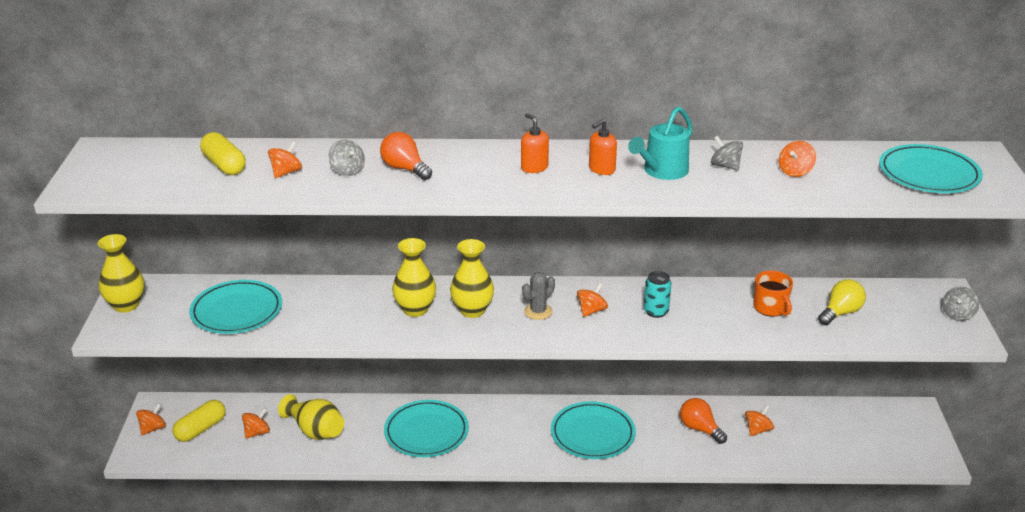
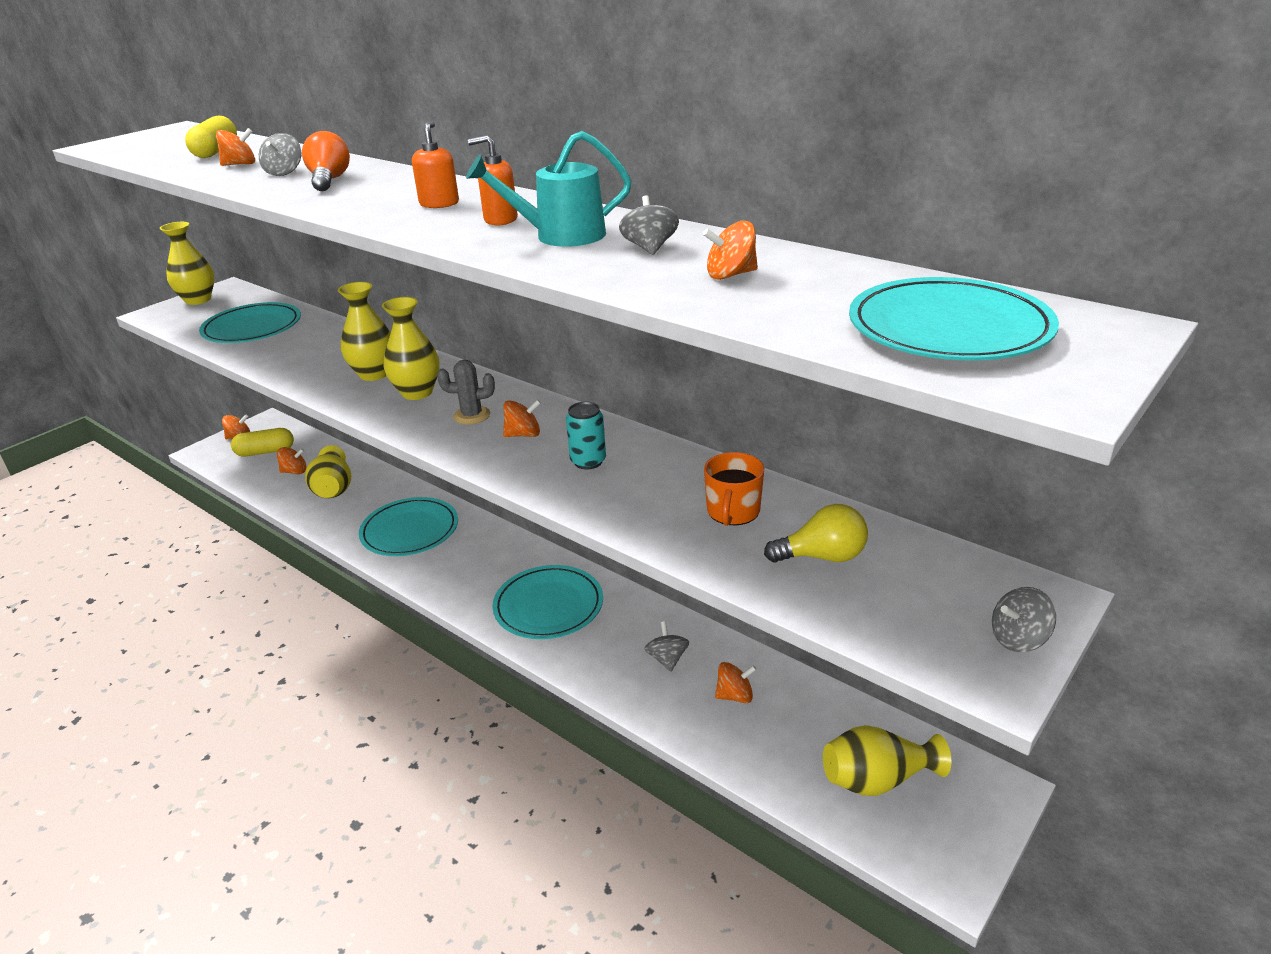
camera: 40 degrees right, 0 degrees up
(700, 429) = (667, 659): orange light bulb -> grey spinning top
(866, 435) = (877, 780): none -> yellow vase

